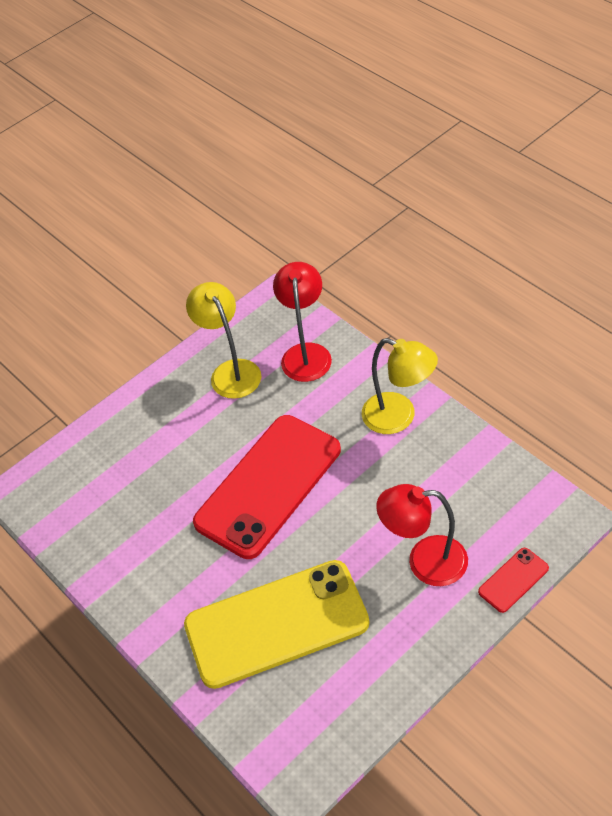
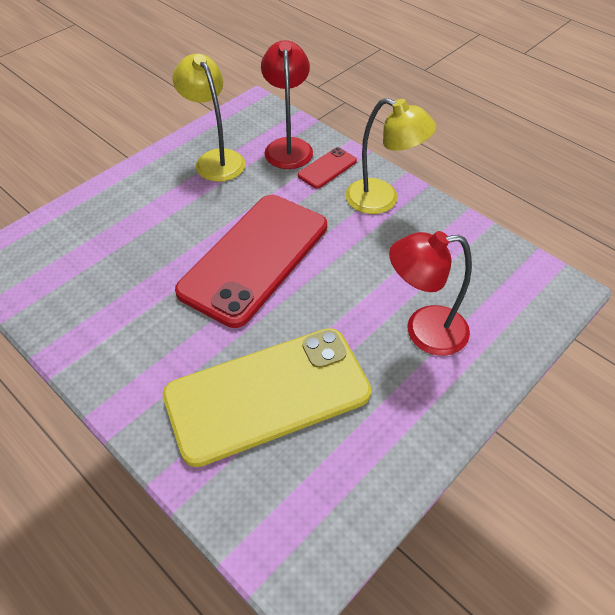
camera: 10 degrees left, 0 degrees up
(513, 580) = (519, 349): red phone -> red phone (327, 168)

